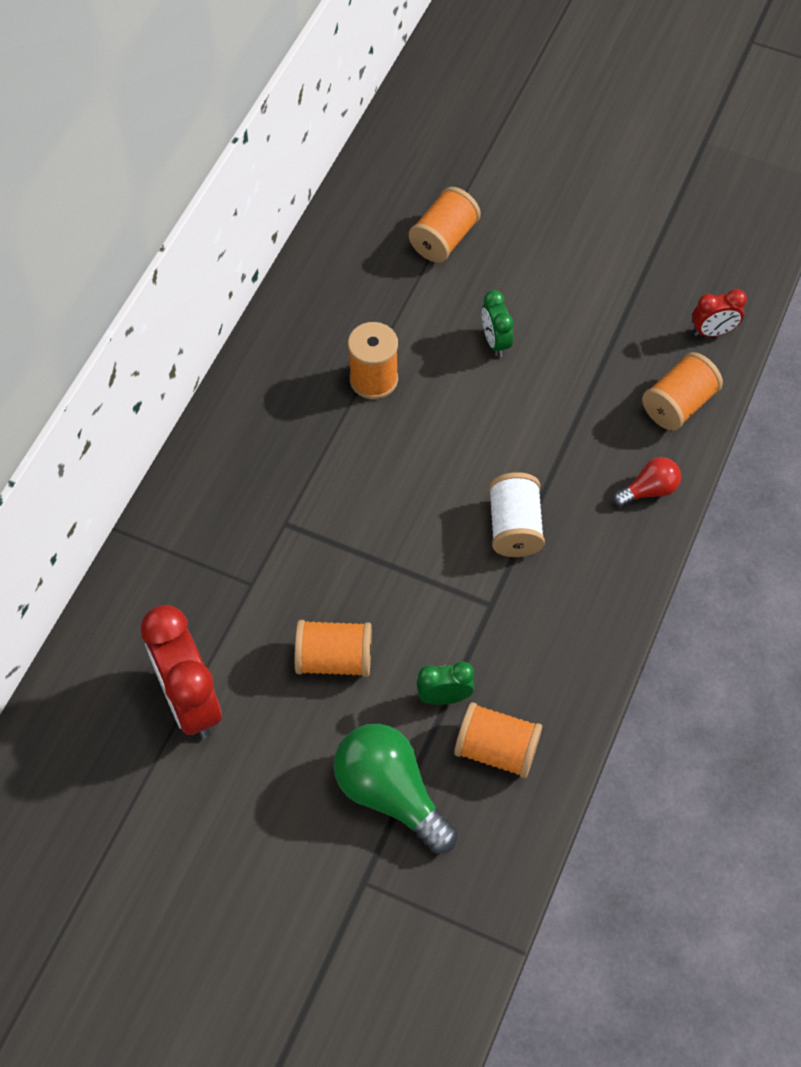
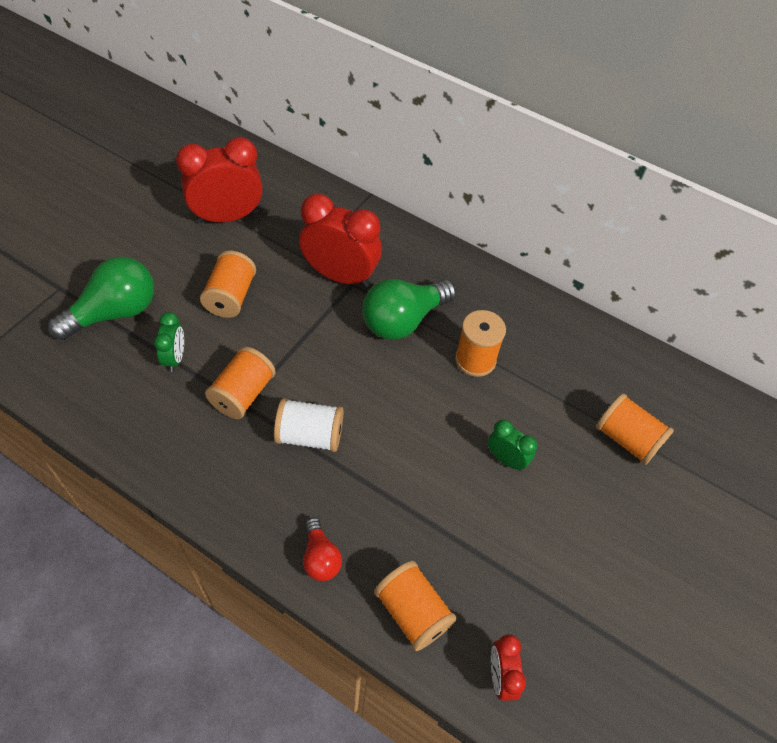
camera: 95 degrees right, 5 degrees down
(273, 538) = (340, 276): none -> red clock
(331, 458) = (403, 320): none -> green light bulb
(495, 341) = (506, 459): green clock -> green clock turned 45 degrees clockwise
(496, 749) = (119, 383): orange spool -> orange spool (243, 394)

